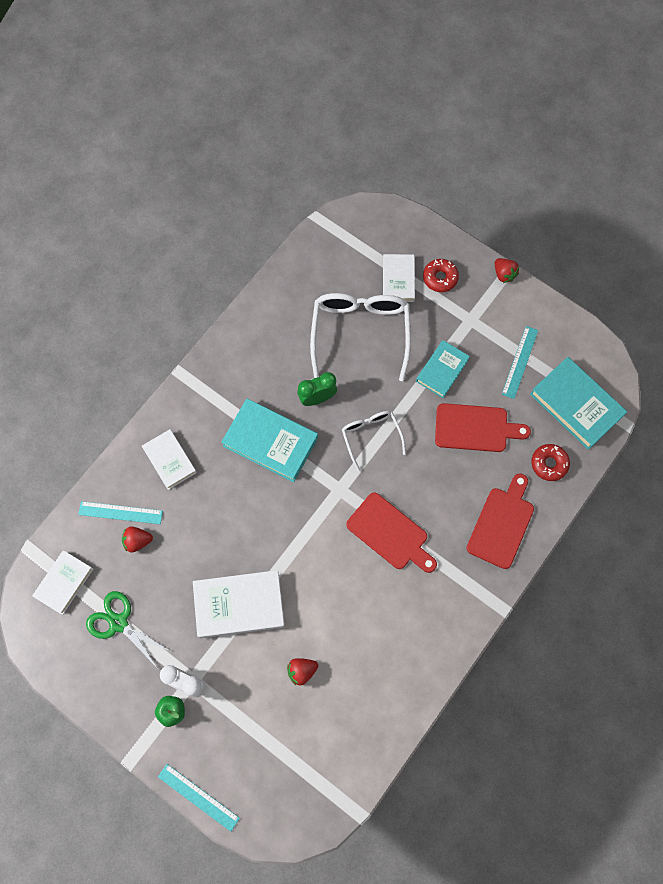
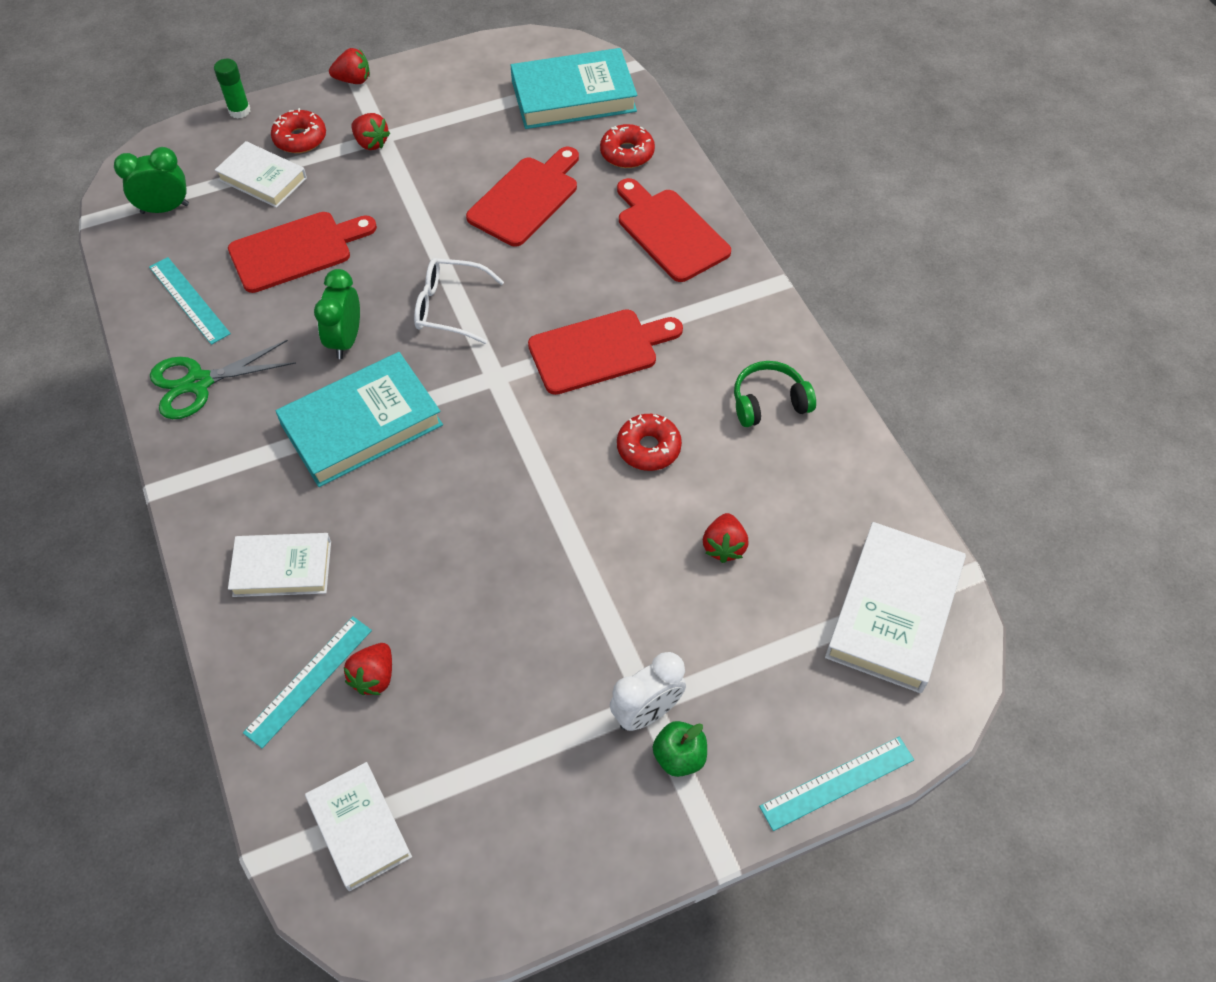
camera: 60 degrees left, 15 degrees down
(118, 622) = (486, 771): green scissors -> green scissors (198, 383)
(239, 605) = (574, 581): white book -> white book (893, 611)
(341, 597) = (648, 448): none -> red donut
(346, 247) = (165, 209): none -> green clock
(360, 332) = (296, 250): white glasses -> red cutting board
(410, 647) = (769, 403): none -> green headphones
(439, 232) = (239, 111): none -> green glue stick
(442, 370) = (423, 194): turquoise book -> none
(462, 317) = (371, 143): none -> red strawberry
(520, 362) = (477, 118): turquoise ruler -> turquoise ruler (189, 300)

